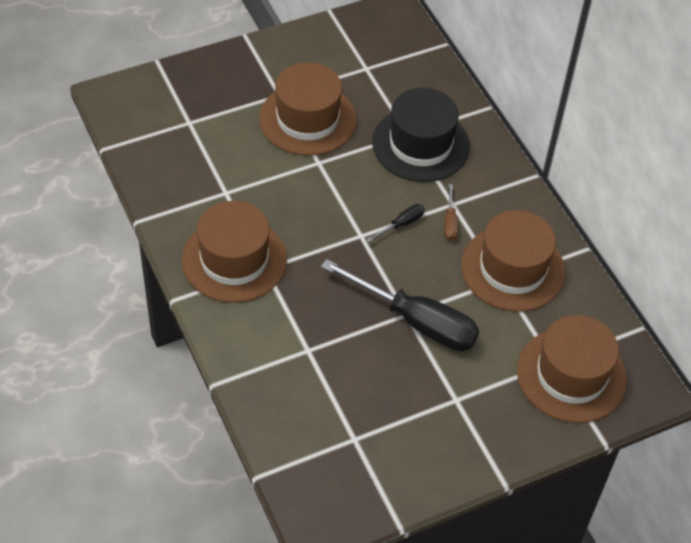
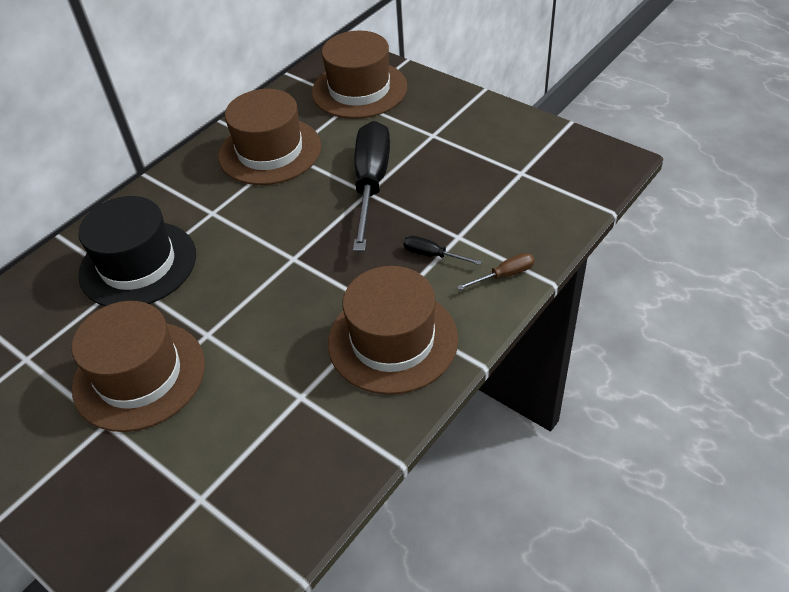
camera: 110 degrees left, 5 degrees down
(401, 224) = (260, 236): black screwdriver -> black screwdriver (433, 255)
(450, 222) = (237, 205): brown screwdriver -> brown screwdriver (504, 275)

